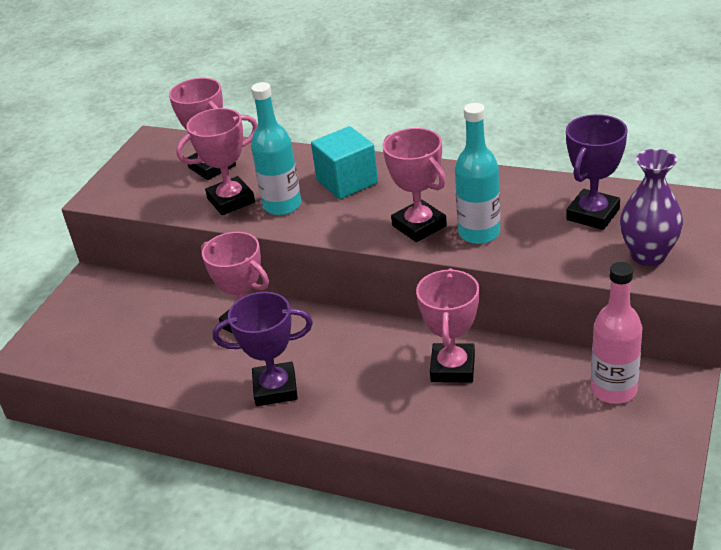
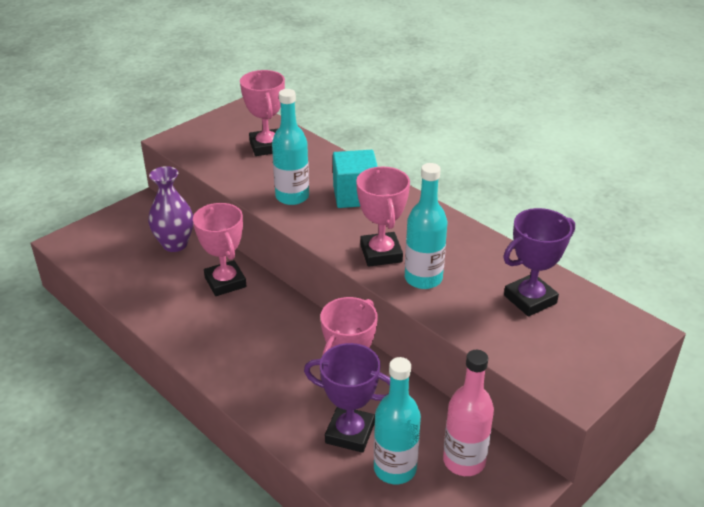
camera: 20 degrees right, 0 degrees up
(231, 200) = (259, 179): pink trophy -> none
(275, 388) = (206, 342): purple trophy -> purple trophy (350, 433)
(556, 424) = (395, 469): none -> turquoise bottle
(648, 255) = (549, 355): purple vase -> purple vase (175, 244)

